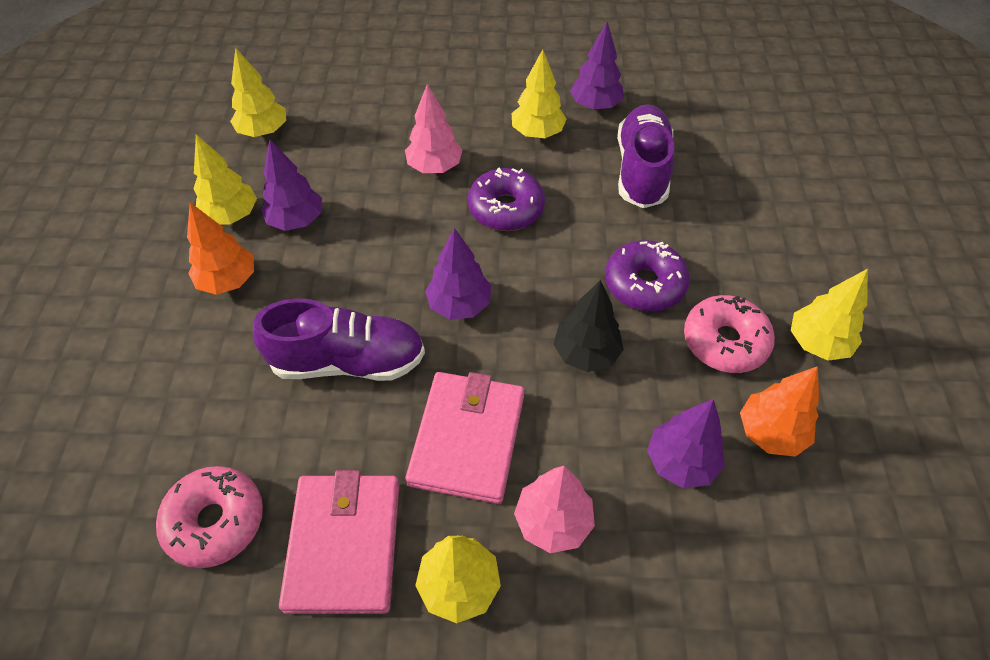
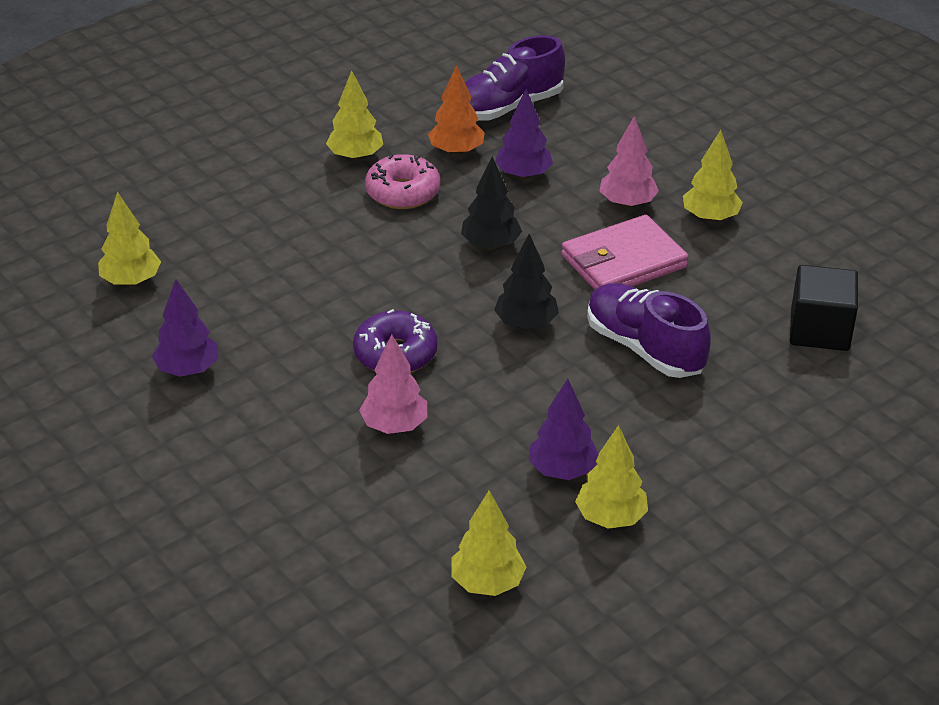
camera: 130 degrees left, 15 degrees down
(215, 521) = (819, 330): pink donut -> black cube
(228, 281) = (670, 464): orange tree -> none
(344, 544) = (753, 271): pink wallet -> none
(459, 305) = (526, 323): purple tree -> black tree
(537, 133) = (272, 386): yellow tree -> yellow tree (131, 281)
(641, 170) = (257, 301): purple shoe -> purple shoe (508, 107)
(644, 284) = (392, 246): purple donut -> none

